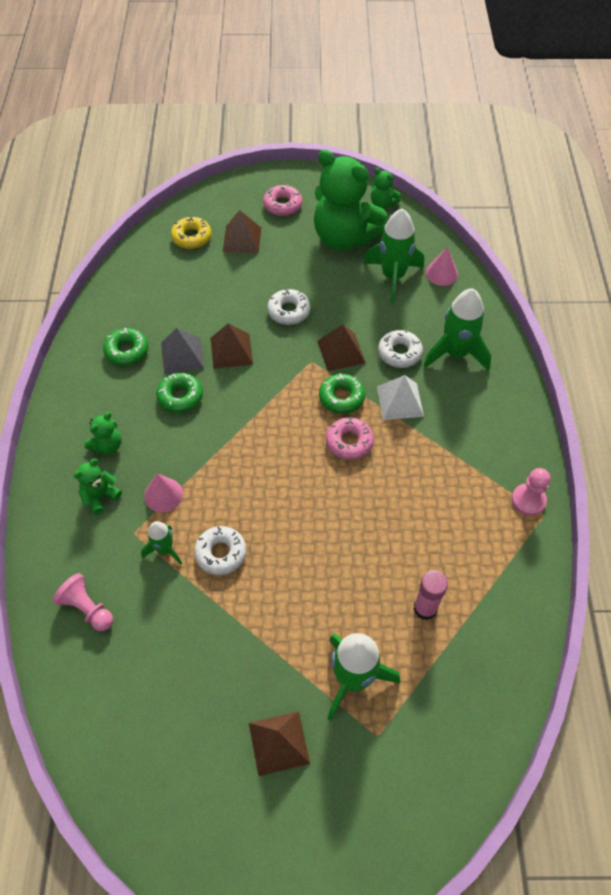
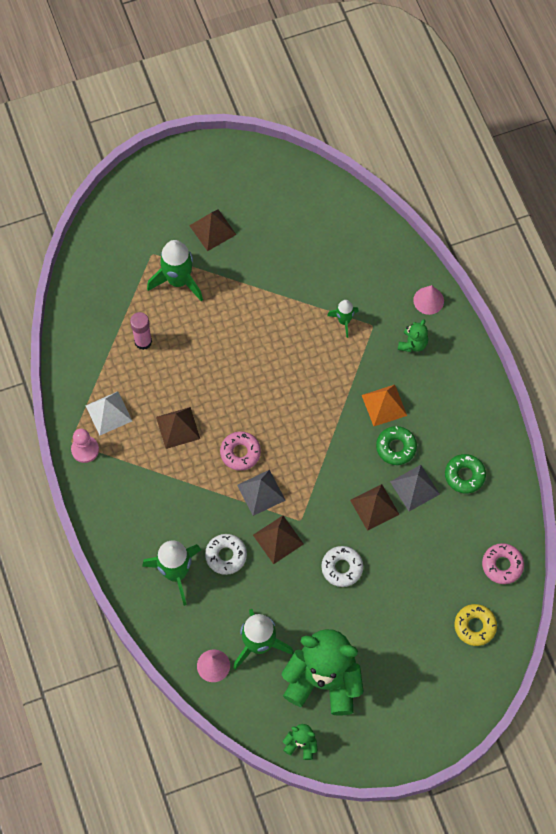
camera: 160 degrees right, 10 degrees up
(87, 608) = (376, 265): pink pawn -> none
(107, 445) = (431, 385): green teddy bear -> none
(163, 495) = (366, 360): pink cone -> pink cone (428, 300)
(169, 441) = (384, 405): none -> orange pyramid
(221, 553) = (302, 332): white donut -> none
(242, 239) = (424, 641): brown pyramid -> brown pyramid (178, 427)
(282, 205) = (404, 704): pink donut -> pink donut (502, 565)
(341, 397) = (261, 492): green donut -> grey pyramid
(400, 401) = (211, 505): white pyramid -> white pyramid (109, 413)

